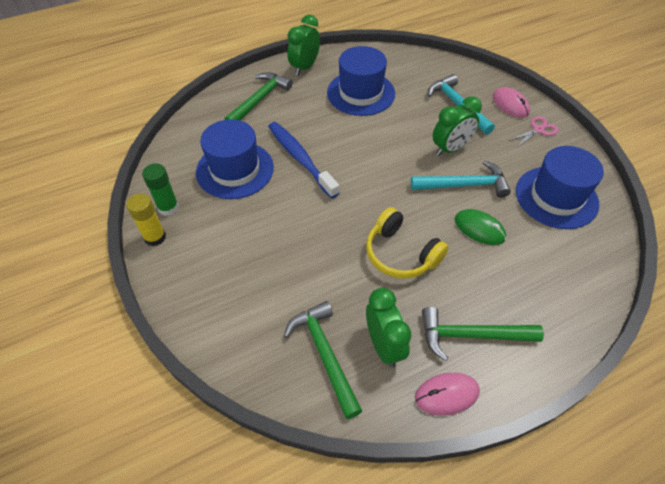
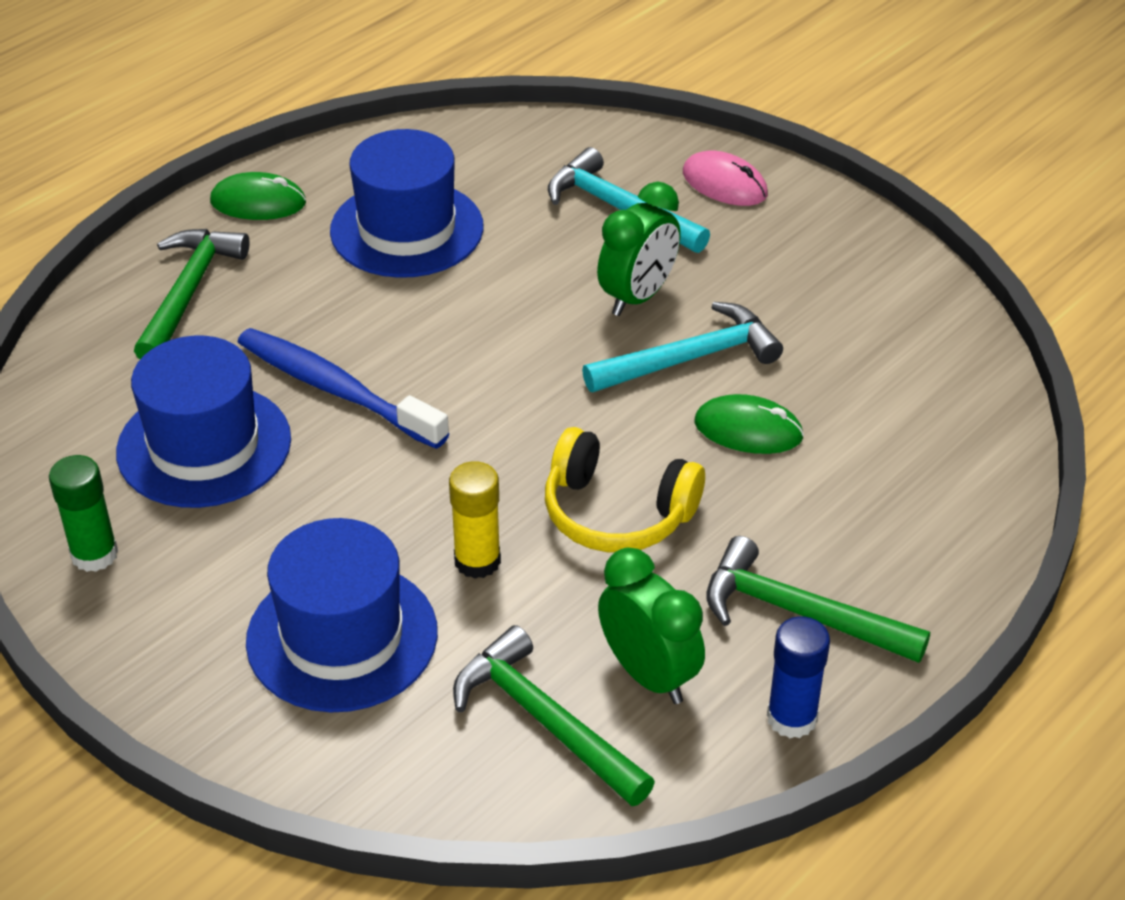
camera: 20 degrees left, 10 degrees down
(155, 237) = (96, 617): yellow glue stick -> yellow glue stick (477, 561)
(304, 67) = (258, 202): green clock -> green mouse
(446, 394) = (791, 718): pink mouse -> blue glue stick
(471, 335) = (799, 613): green hammer -> green hammer turned 45 degrees clockwise
(538, 130) = (796, 220): pink scissors -> none
(556, 197) = (871, 337): blue hat -> blue hat (342, 637)

